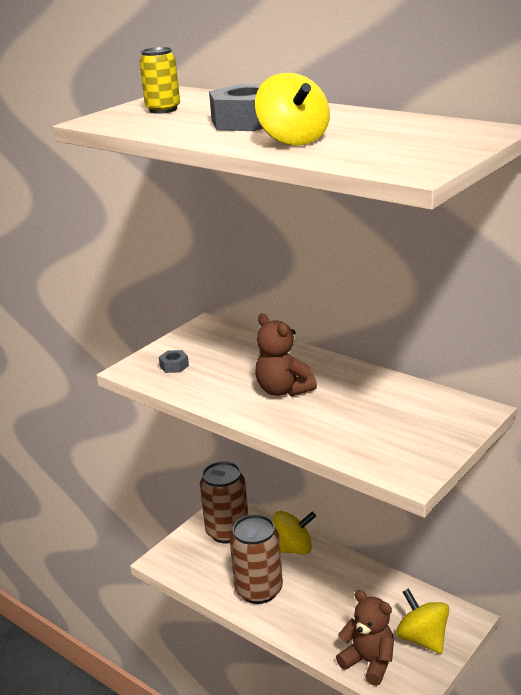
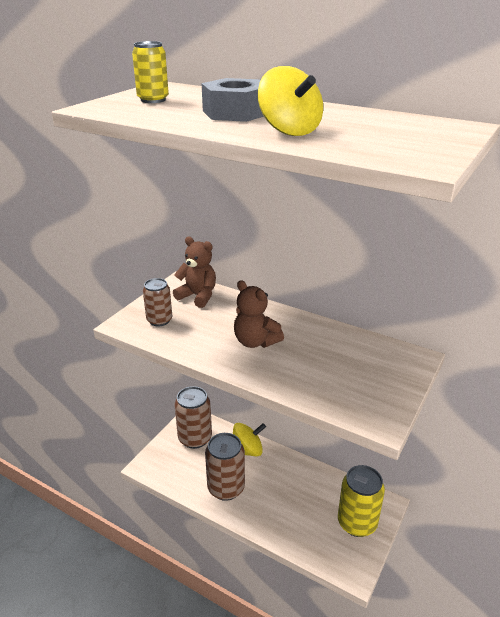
camera: 10 degrees left, 5 degrees up
(174, 366) = (159, 320): grey nut -> brown can
(369, 662) = (320, 547): brown teddy bear -> brown teddy bear (198, 296)
(422, 638) = (357, 523): yellow spinning top -> yellow can

